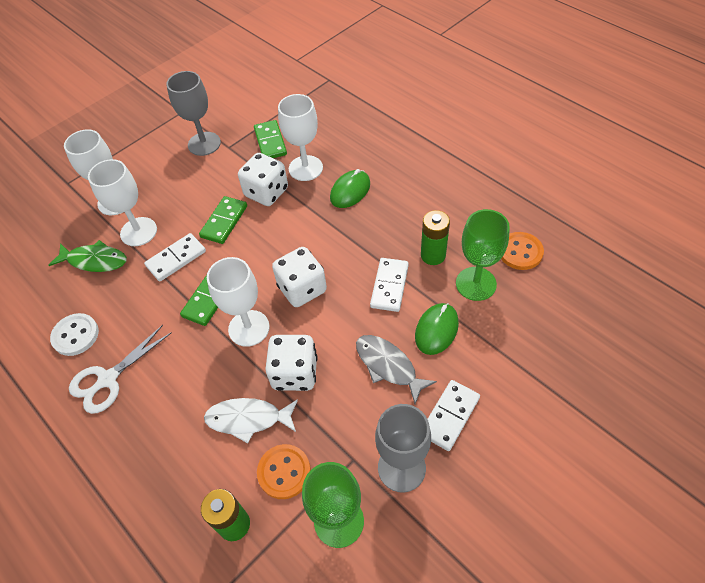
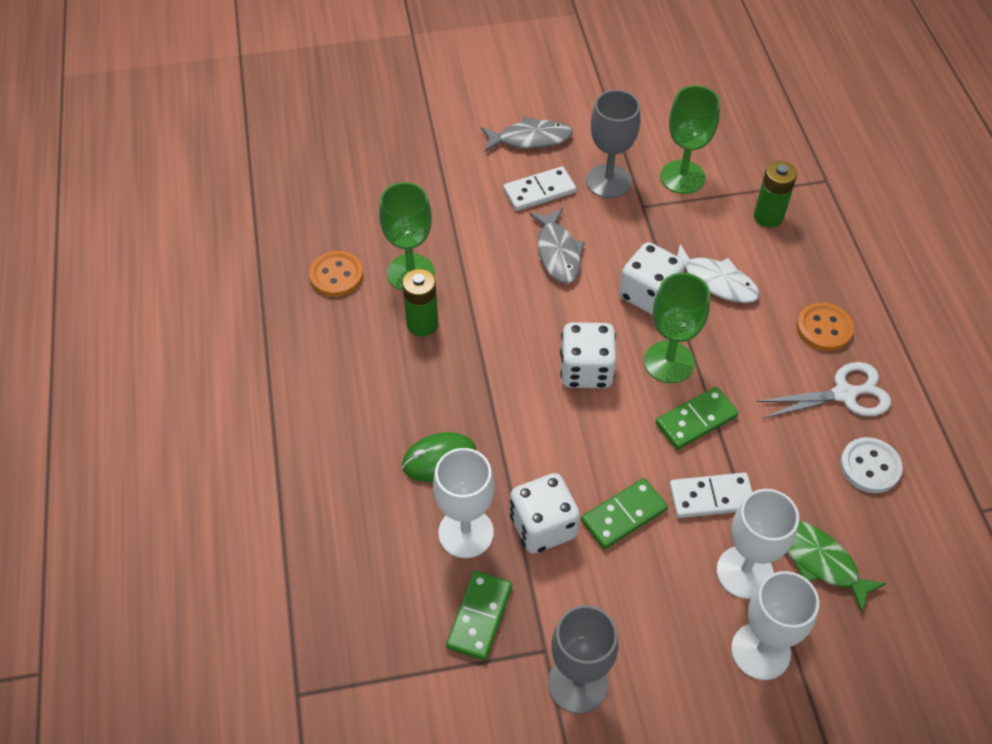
camera: 150 degrees left, 0 degrees up
(249, 328) = (669, 362): white goblet -> green goblet
(284, 472) = (706, 227): orange button -> orange button (824, 328)
(389, 286) = (494, 320): white domino -> none
(436, 330) = (488, 256): green mouse -> none
(507, 471) = (530, 139): none -> grey fish

